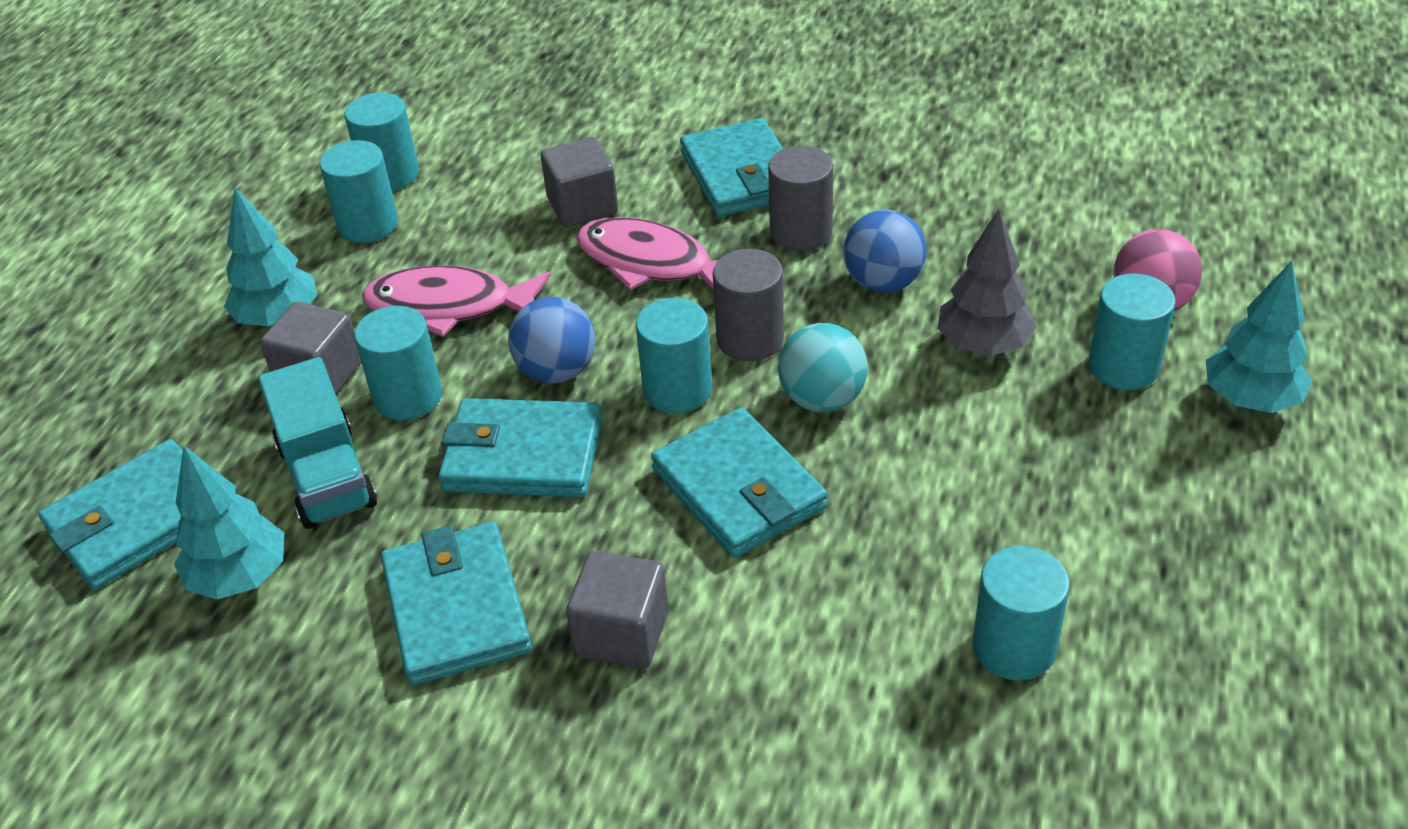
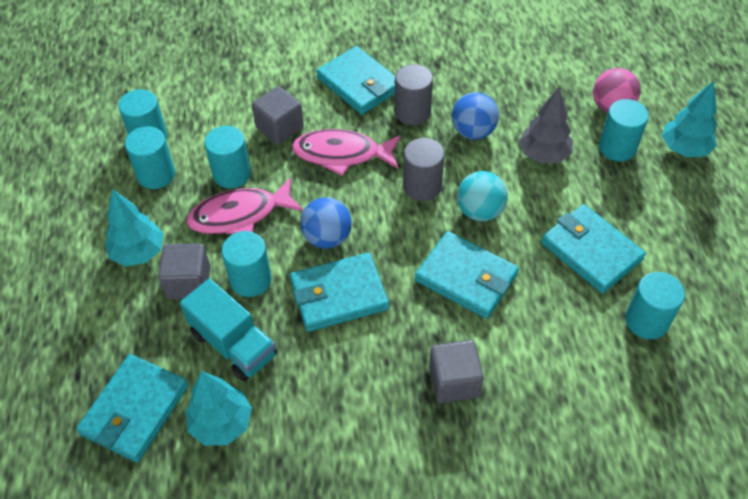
camera: 25 degrees left, 10 degrees up
(456, 608) = (357, 398): turquoise wallet -> turquoise wallet (591, 251)
(677, 390) = (400, 229): turquoise cylinder -> turquoise cylinder (232, 174)

